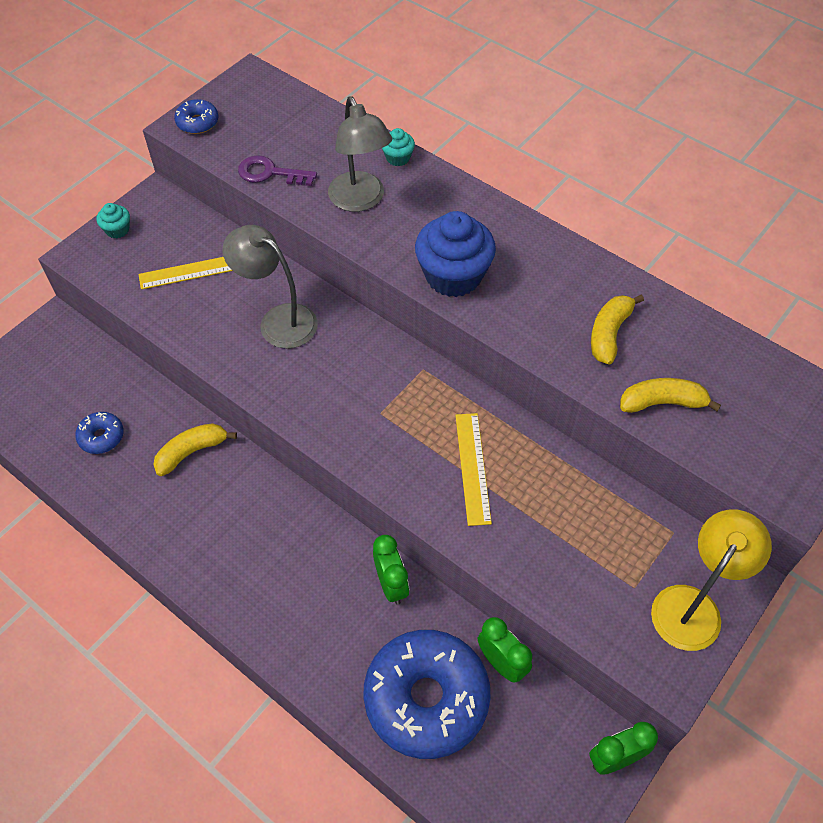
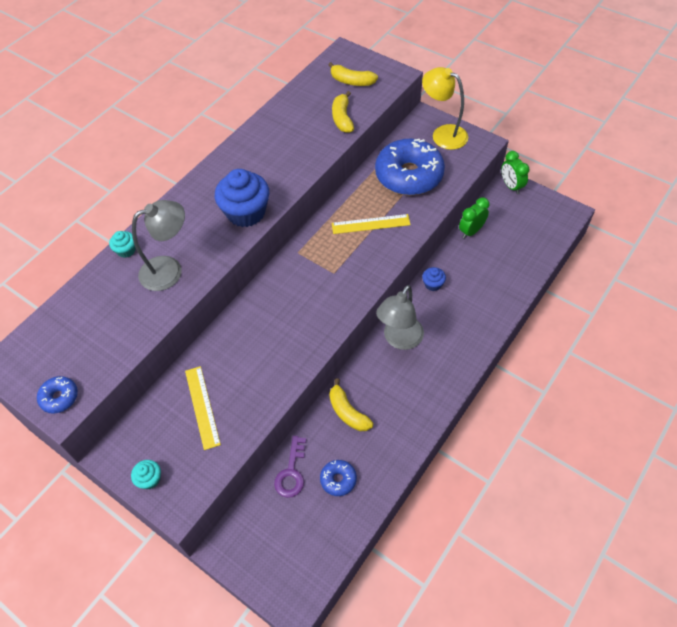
camera: 90 degrees left, 0 degrees up
(270, 173) = (132, 332): purple key -> purple key (291, 472)
(278, 320) = (255, 341): grey lamp -> grey lamp (399, 340)
(391, 584) = (433, 284): green clock -> blue cupcake
(426, 698) = (498, 263): blue donut -> blue donut (409, 175)
(609, 334) = (294, 138): yellow banana -> yellow banana (352, 81)

